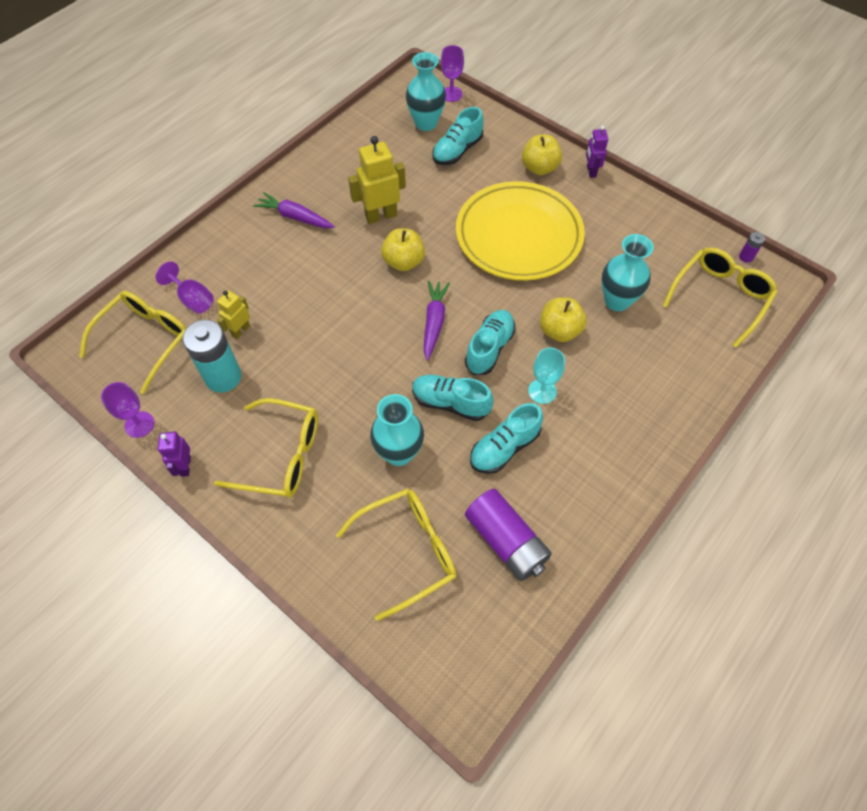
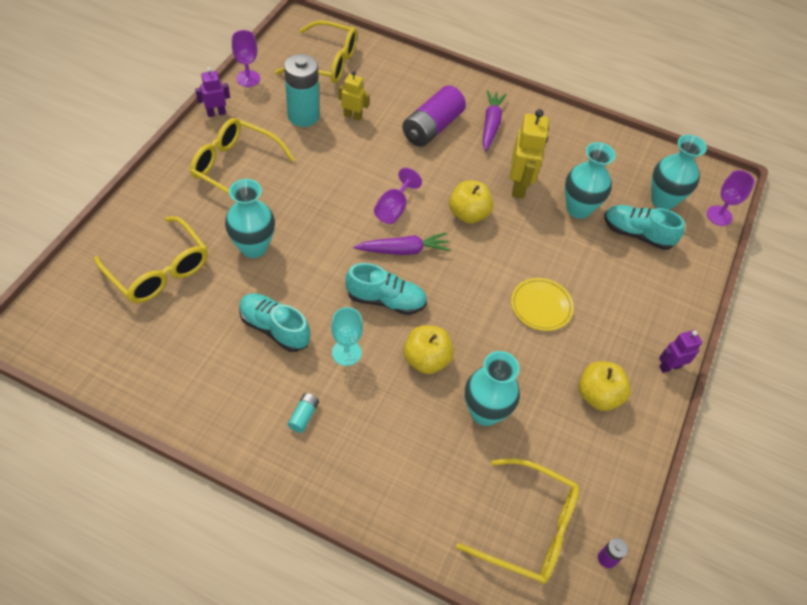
camera: 70 degrees right, 5 degrees down
(193, 299) = (375, 80): purple goblet -> purple goblet (394, 209)
(280, 455) = (236, 168): yellow glasses -> yellow glasses turned 120 degrees clockwise
(381, 216) = (519, 186): yellow robot -> yellow robot turned 45 degrees clockwise
(419, 181) = (578, 209): none -> turquoise vase
(450, 403) = (315, 278): turquoise shoe -> none
(506, 541) = (176, 343): purple battery -> purple battery (432, 127)
(518, 236) = (541, 306): yellow plate -> yellow plate, size x0.44
(539, 168) = (649, 313): yellow apple -> yellow apple (598, 395)
(604, 437) = (304, 416): none -> turquoise battery

